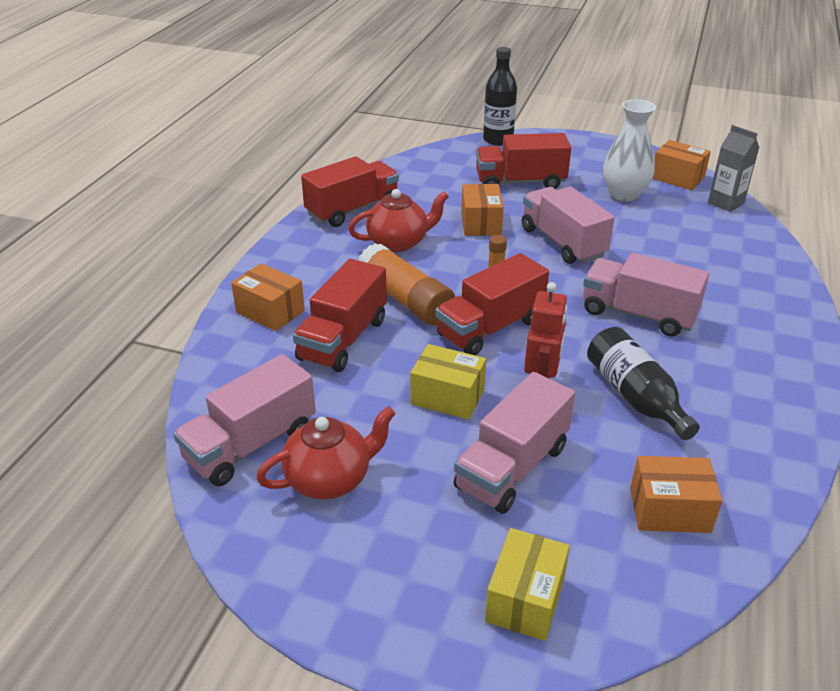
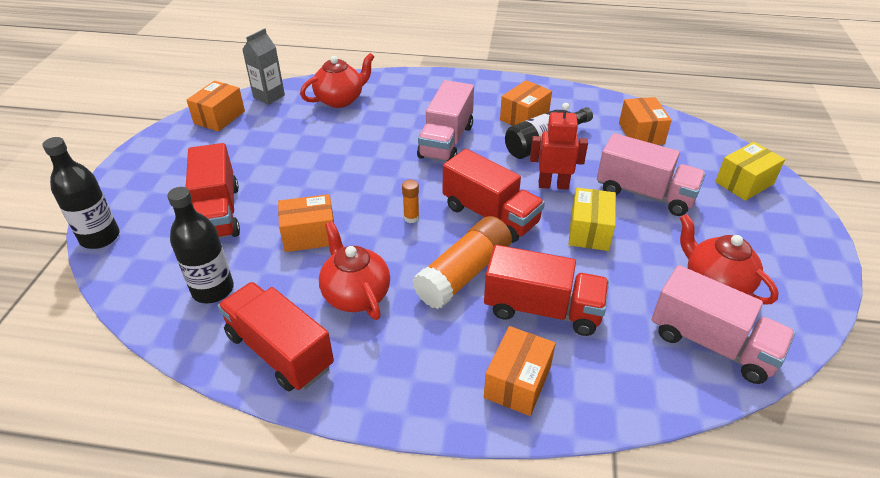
camera: 100 degrees left, 5 degrees up
(426, 183) = (213, 290): none -> black bottle
(525, 599) = (744, 183): yellow box -> yellow box turned 45 degrees counterclockwise
(562, 242) = (343, 180): pink truck -> none
(624, 194) = (250, 146): white vase -> none
(705, 389) = (524, 117): none -> orange box
(726, 246) = (340, 100): none -> red teapot

